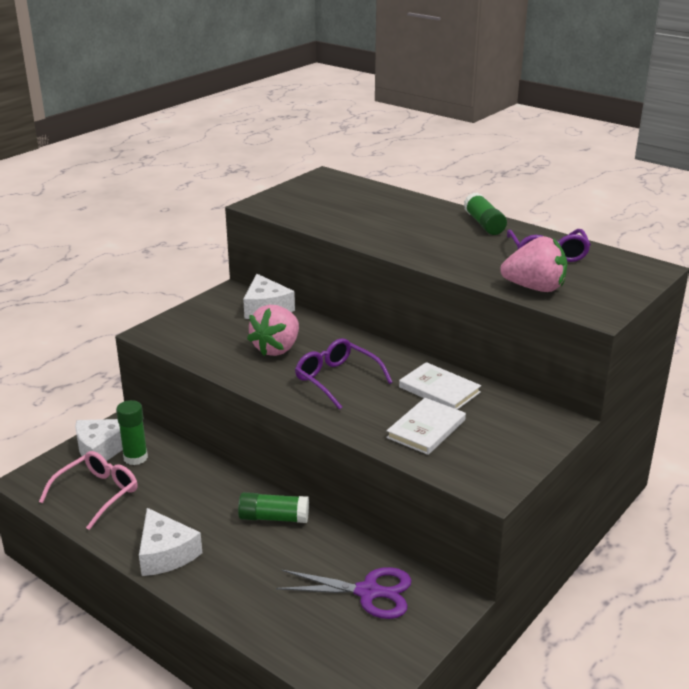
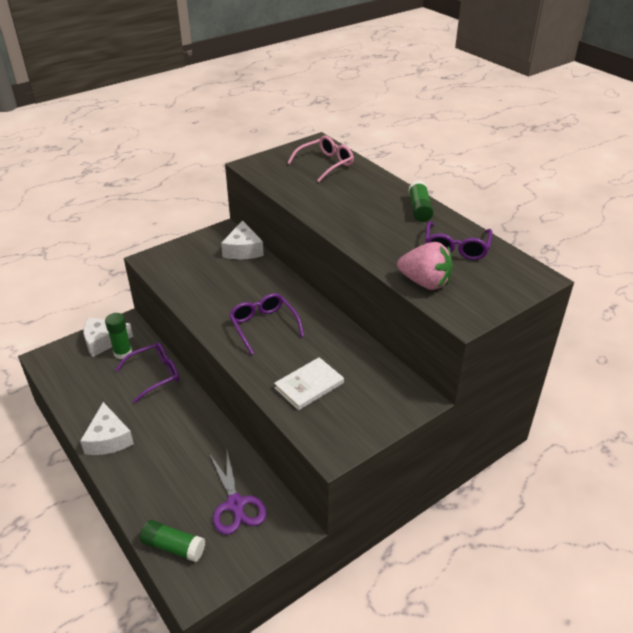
camera: 15 degrees right, 10 degrees up
(97, 494) = (84, 378): pink glasses -> pink glasses (325, 164)
(191, 474) = (155, 375): none -> purple glasses
(274, 518) = (196, 424): green glue stick -> green glue stick (173, 547)
(276, 349) = (232, 289): pink strawberry -> none
(368, 592) = (235, 504): purple scissors -> purple scissors turned 45 degrees clockwise
(439, 390) = (337, 350): white book -> none

